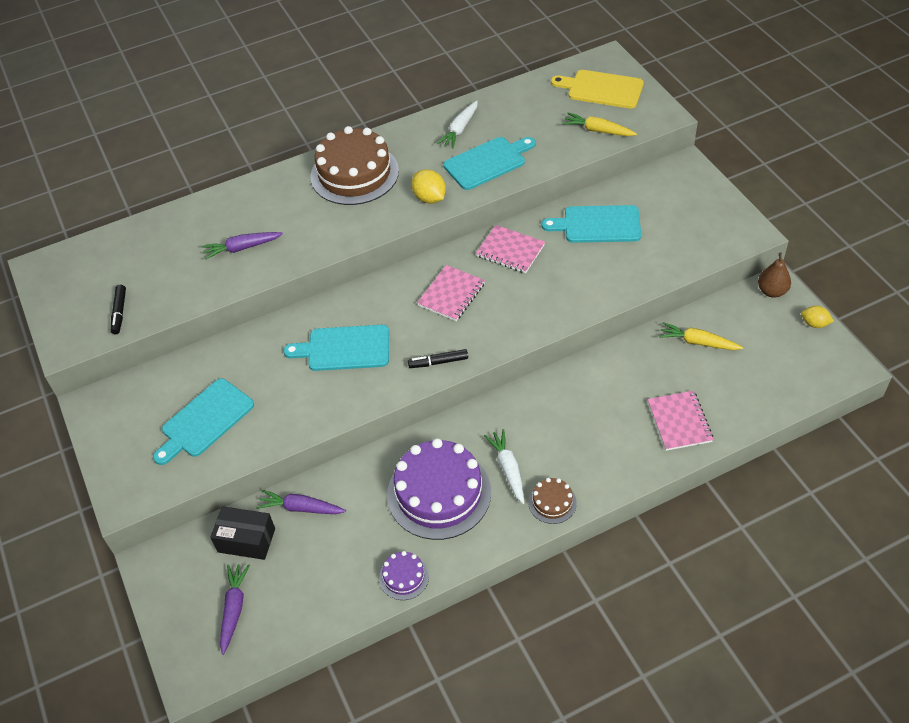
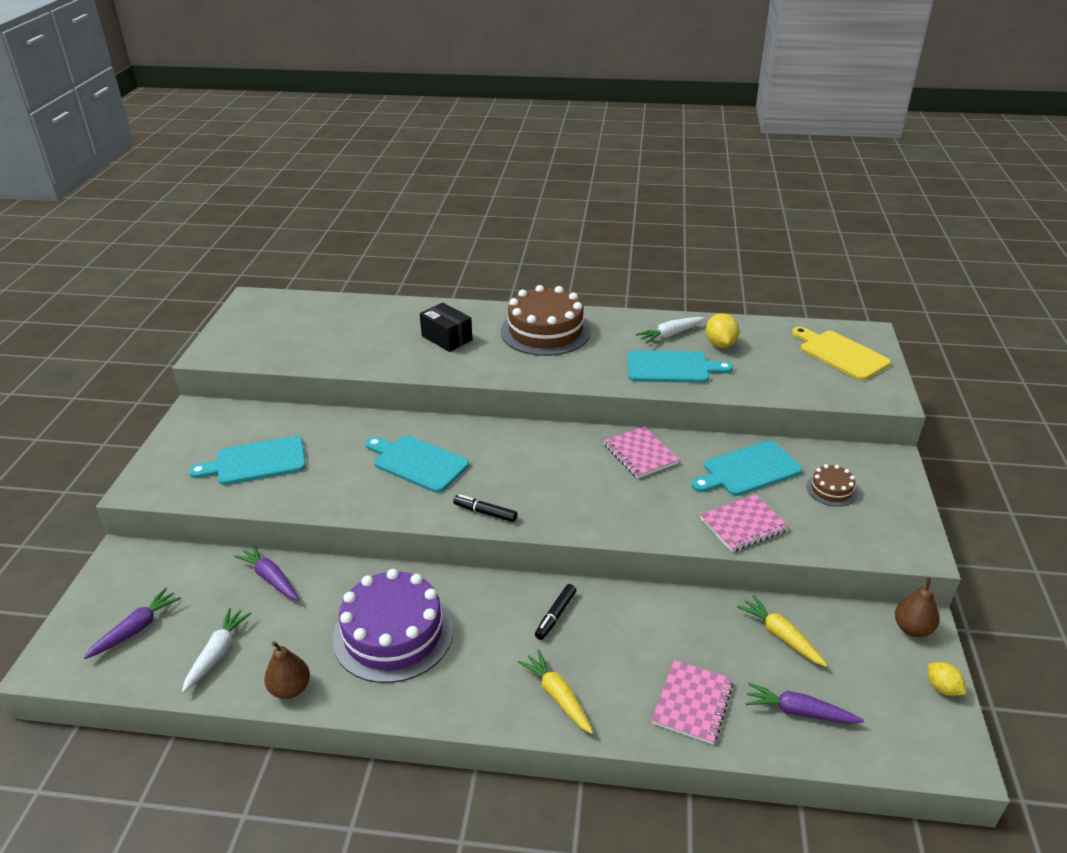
camera: 30 degrees right, 15 degrees down
(119, 312) = (267, 349): black marker -> black marker (555, 615)
(242, 248) = (401, 345): purple carrot -> purple carrot (799, 712)
(246, 540) = (204, 579): black box -> black box (447, 338)
(404, 577) = (290, 689): purple cake -> brown pear
(429, 198) = (591, 373): yellow lemon -> yellow lemon (720, 344)
(451, 294) = (551, 464): pink notebook -> pink notebook (743, 525)
(508, 469) = (475, 648): white carrot -> white carrot (217, 653)
(552, 502) = (488, 705): brown cake -> brown cake (831, 490)
(597, 224) = (748, 470): turquoise cutting board -> turquoise cutting board turned 60 degrees counterclockwise
(598, 130) = (806, 384): yellow carrot -> yellow carrot (557, 696)

